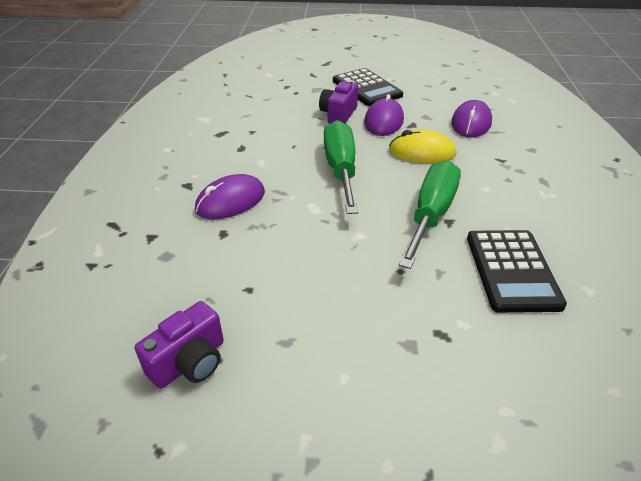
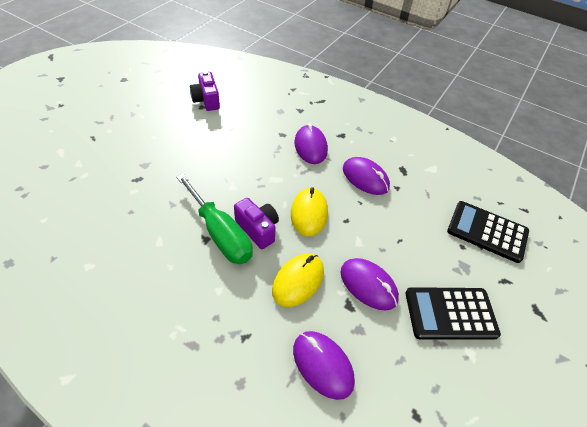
camera: 115 degrees right, 10 degrees up
(254, 151) = (365, 178): none -> purple mouse
(338, 114) = (399, 256): purple camera -> purple camera (258, 229)
(340, 169) = (309, 213): green screwdriver -> yellow mouse
(512, 270) = (139, 239): black calculator -> black calculator (487, 231)

